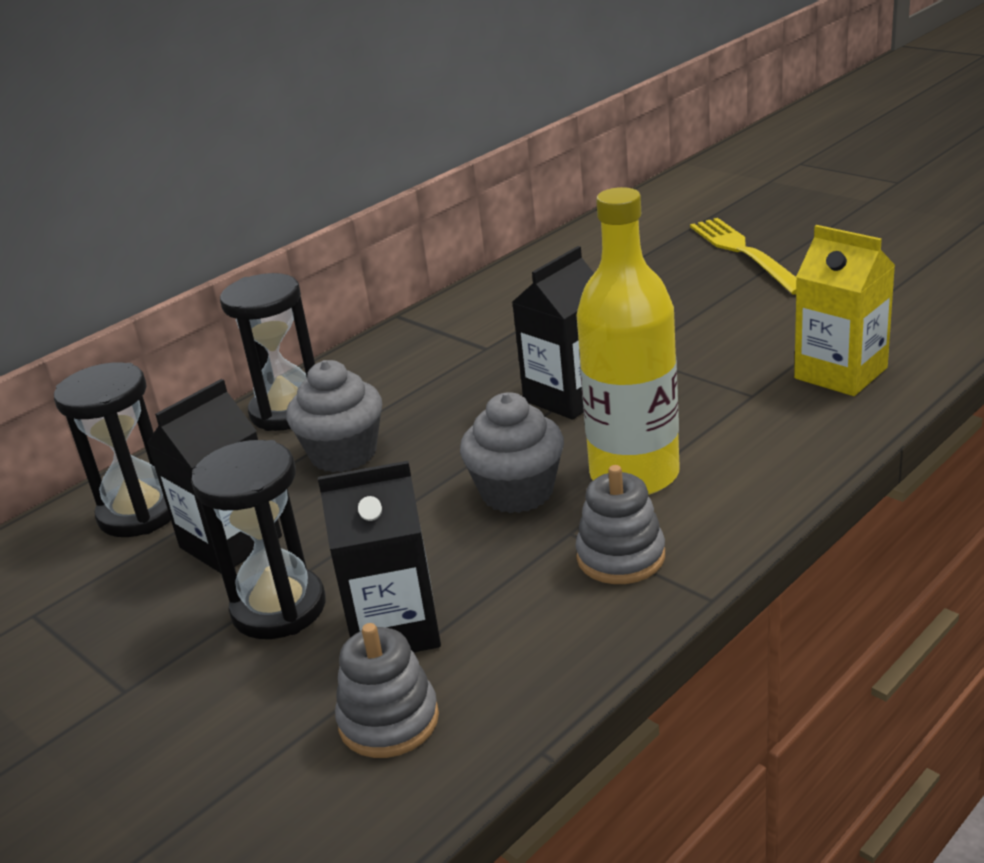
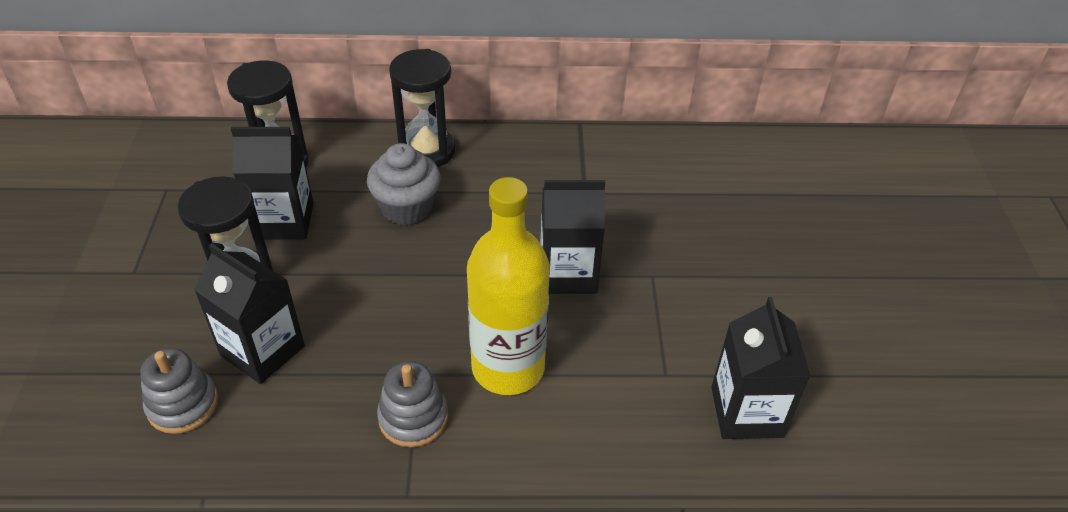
camera: 40 degrees right, 15 degrees up
(517, 492) = (438, 319): grey cupcake -> none
(744, 253) = (861, 250): yellow fork -> none
(840, 373) = (746, 412): yellow carton -> black carton

